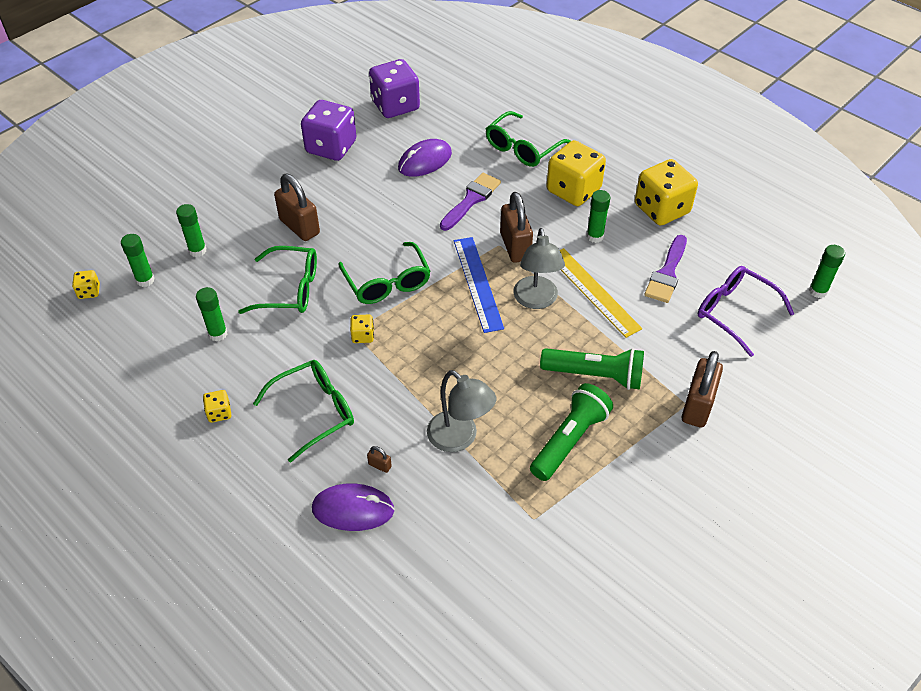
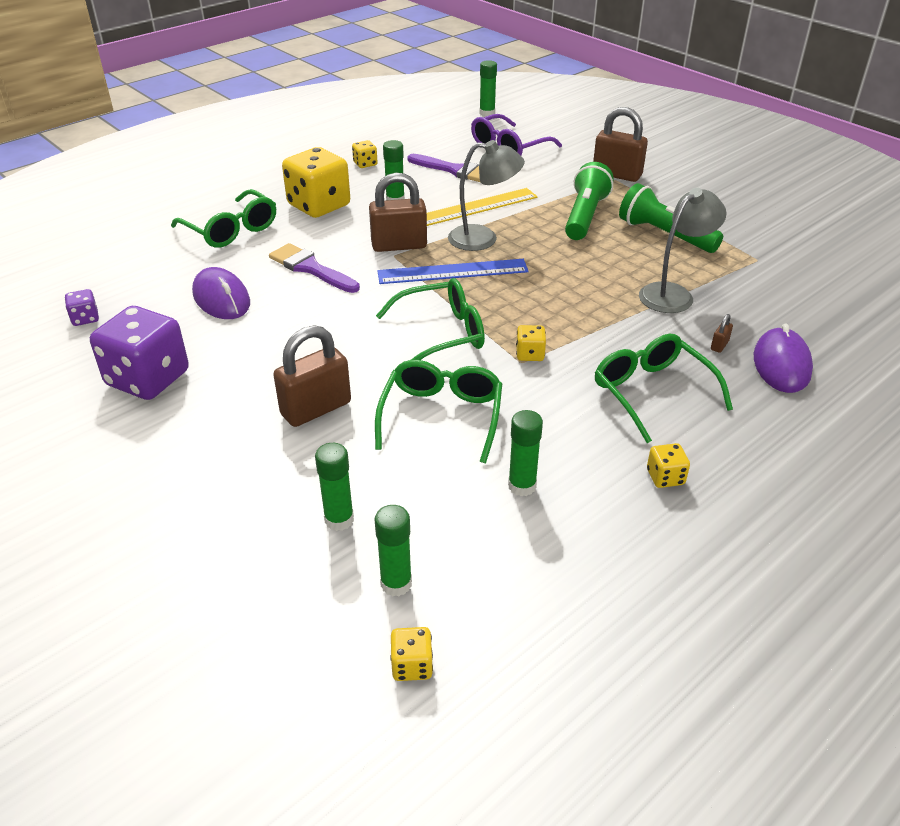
camera: 85 degrees left, 10 degrees down
(395, 105) = (85, 318): purple dice -> purple dice, size x0.44
(661, 209) = (365, 164): yellow dice -> yellow dice, size x0.44

